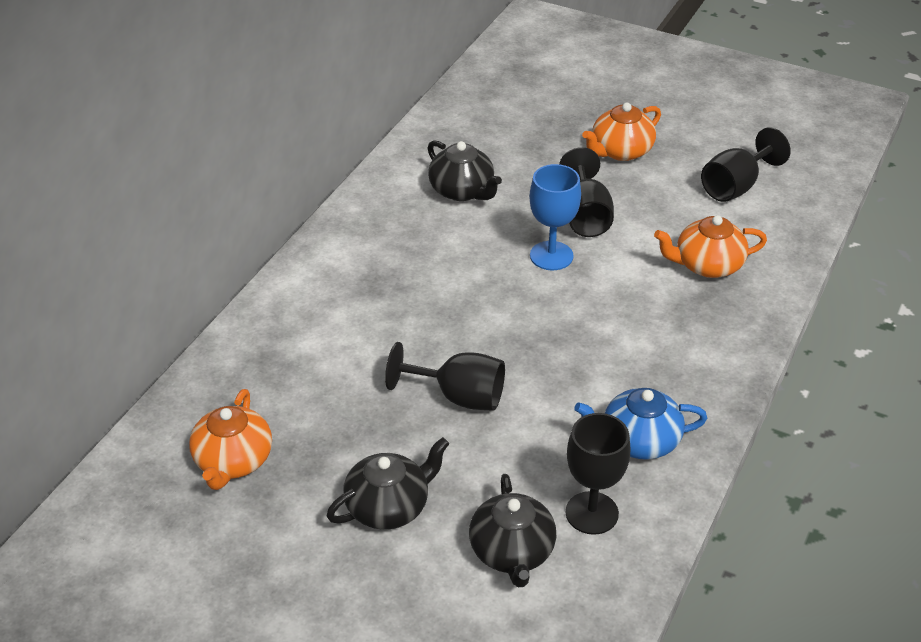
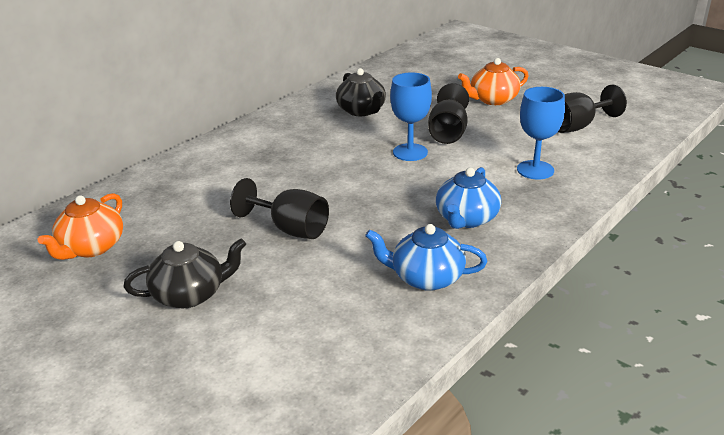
camera: 15 degrees right, 10 degrees down
(512, 552) = (273, 343): black teapot -> none
(591, 513) = (359, 324): black goblet -> none
(653, 351) = (466, 219): none -> blue teapot
(707, 265) = (535, 170): orange teapot -> blue goblet

